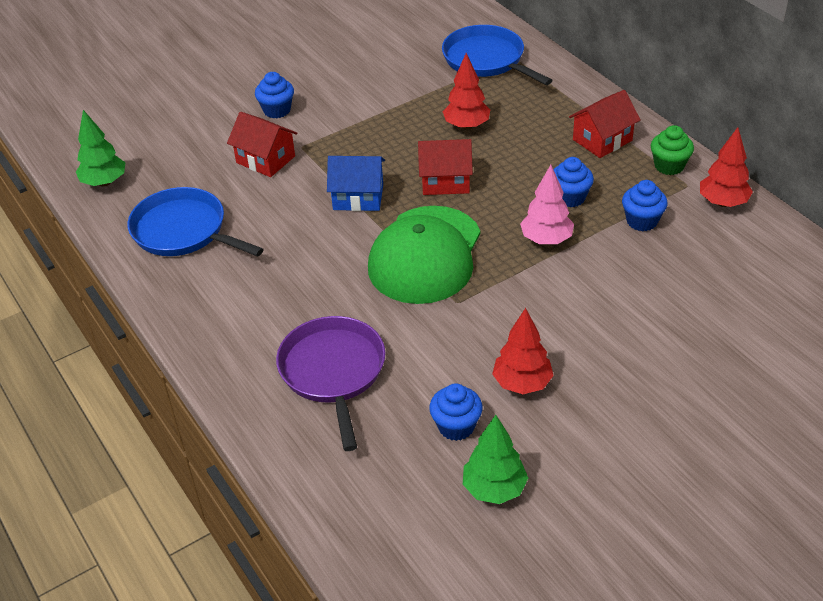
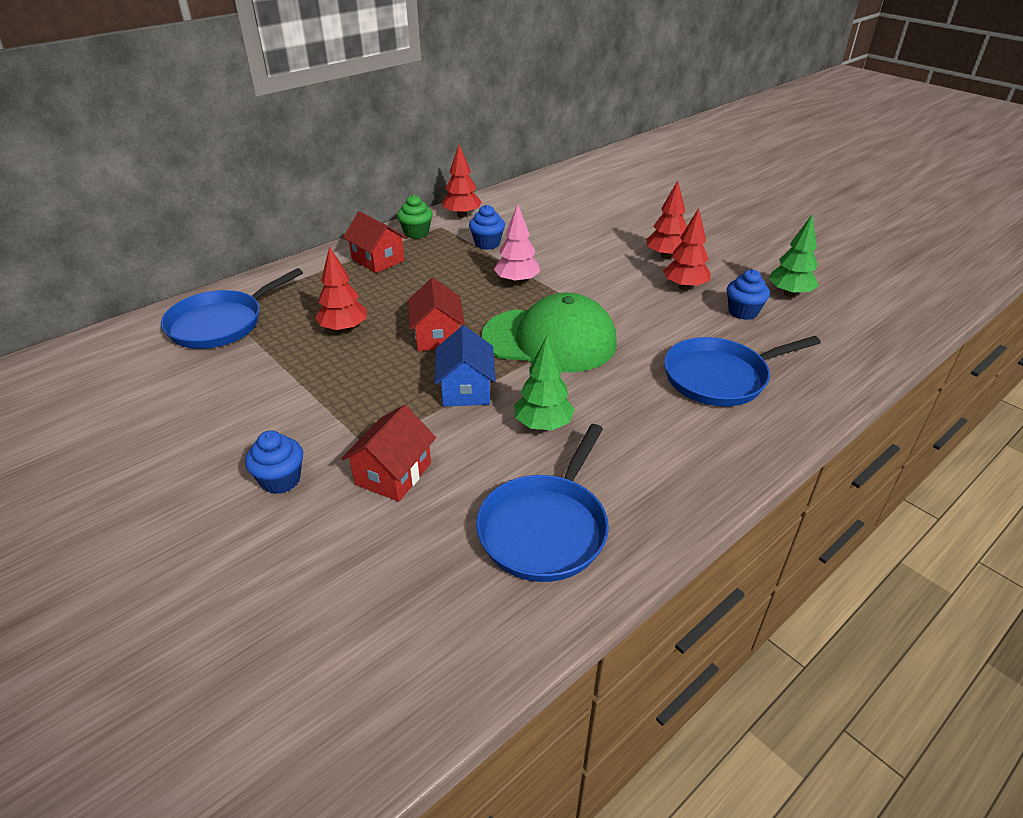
camera: 100 degrees left, 5 degrees down
(104, 182) = (444, 656): green tree -> green tree (543, 425)
(333, 372) = (720, 377): purple pan -> blue pan
(570, 197) = (459, 273): blue cupcake -> none
(606, 382) = (666, 256): none -> red tree

